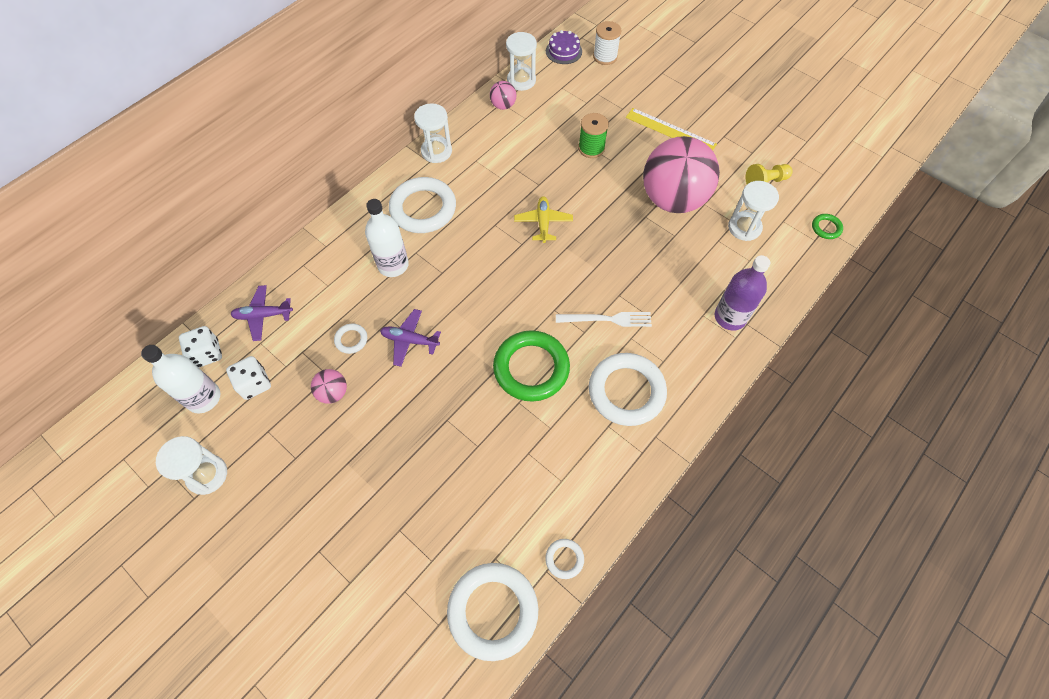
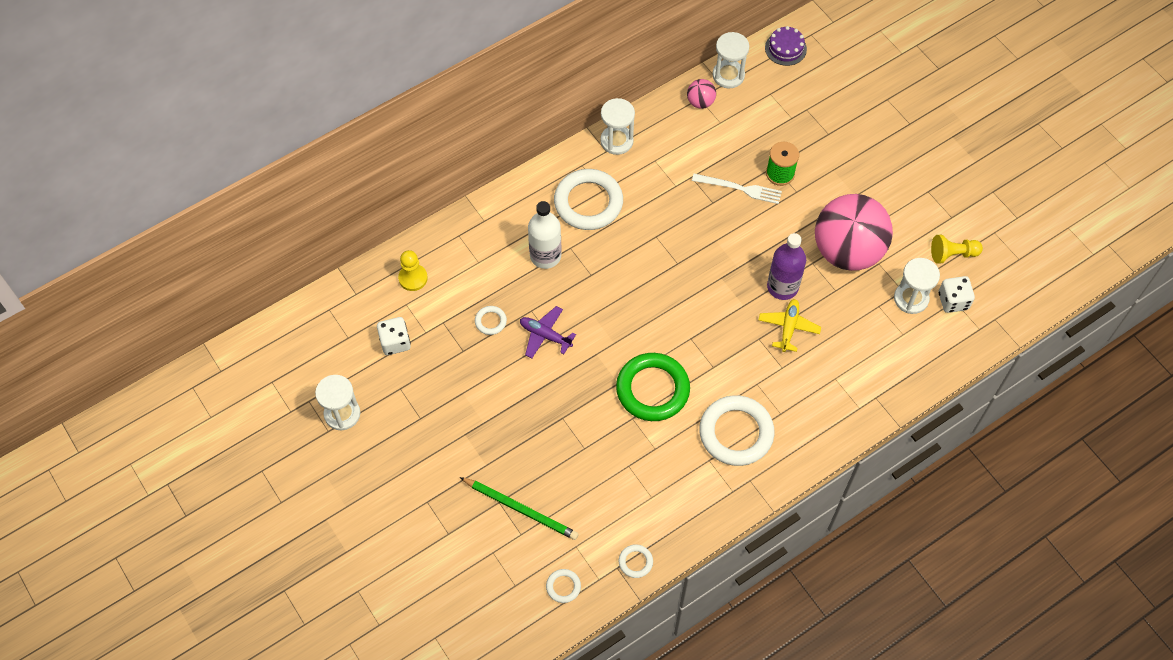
camera: 15 degrees right, 0 degrees up
(203, 398) = (348, 344): white bottle -> none
(207, 353) = (356, 303): white dice -> white dice (953, 301)
(263, 315) = (413, 278): purple plane -> yellow pawn
(333, 393) = (464, 368): pink ball -> none
(425, 532) = (521, 509): none -> green pencil
(493, 611) = (563, 586): white ring -> white ring, size x0.44
(543, 222) = (705, 245): yellow plane -> yellow plane (788, 327)
(605, 57) = (829, 65): white spool -> none
(607, 319) = (739, 360): white fork -> white fork (740, 188)
(670, 131) = (872, 172): yellow ruler -> none
(730, 317) = (861, 387): purple bottle -> purple bottle (782, 287)
(826, 228) = (997, 319): green ring -> none

